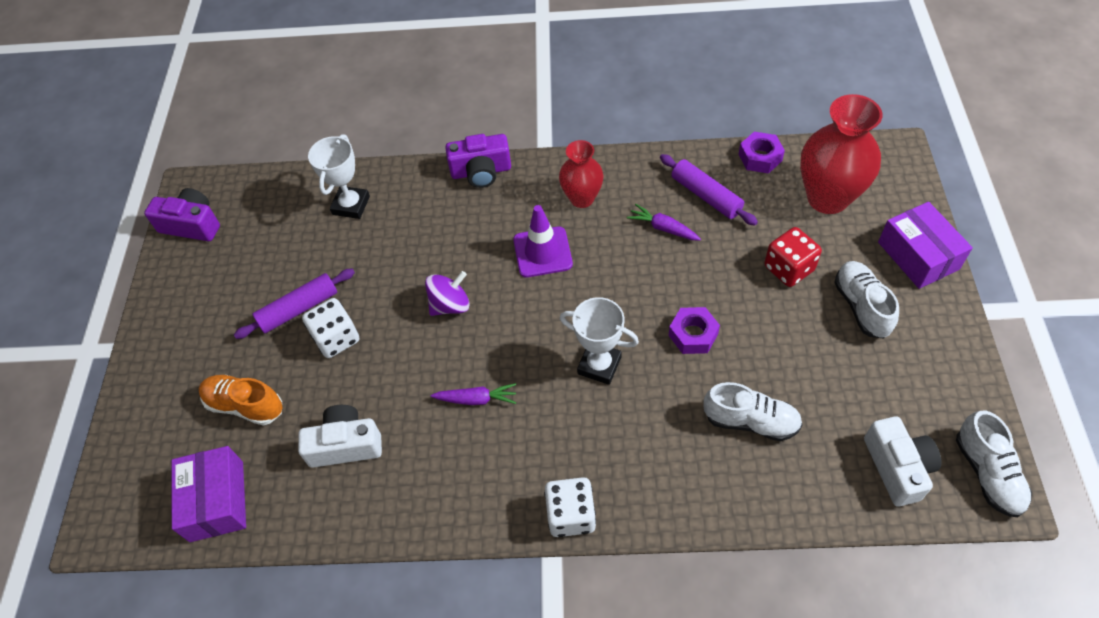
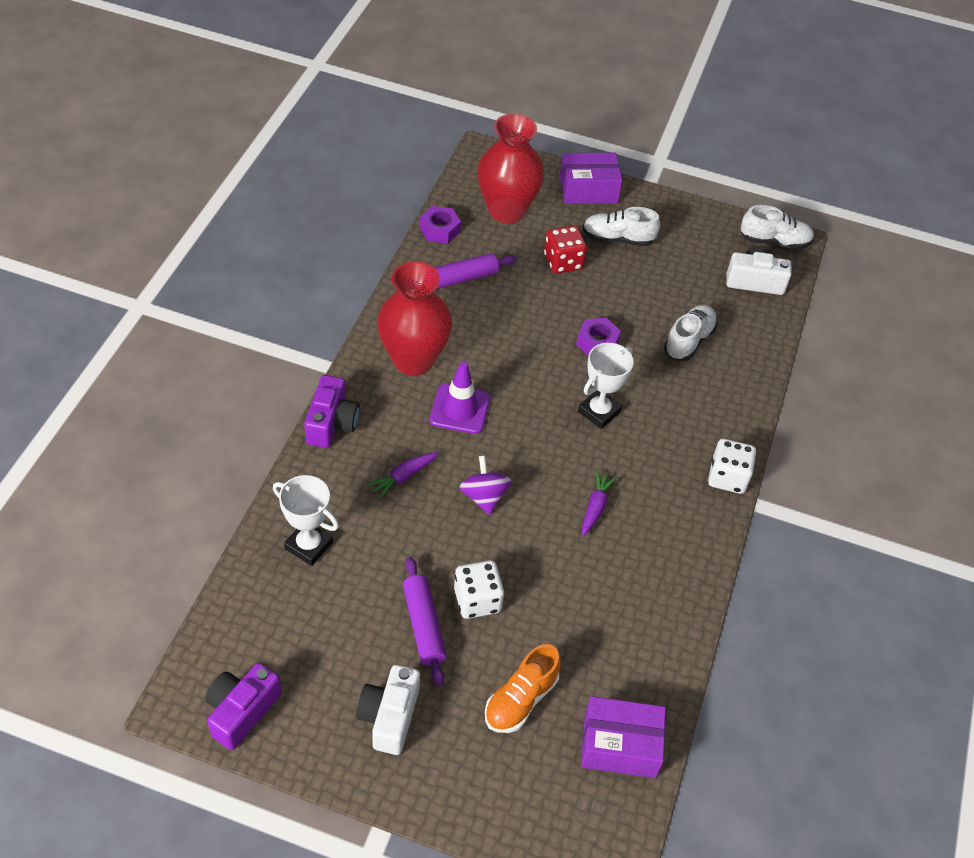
camera: 80 degrees left, 5 degrees down
(345, 445) = (601, 621): white camera -> white camera (389, 716)
(582, 198) = (413, 360): red vase -> red vase, size x1.66
(663, 228) = (479, 319): purple carrot -> purple carrot (403, 477)

